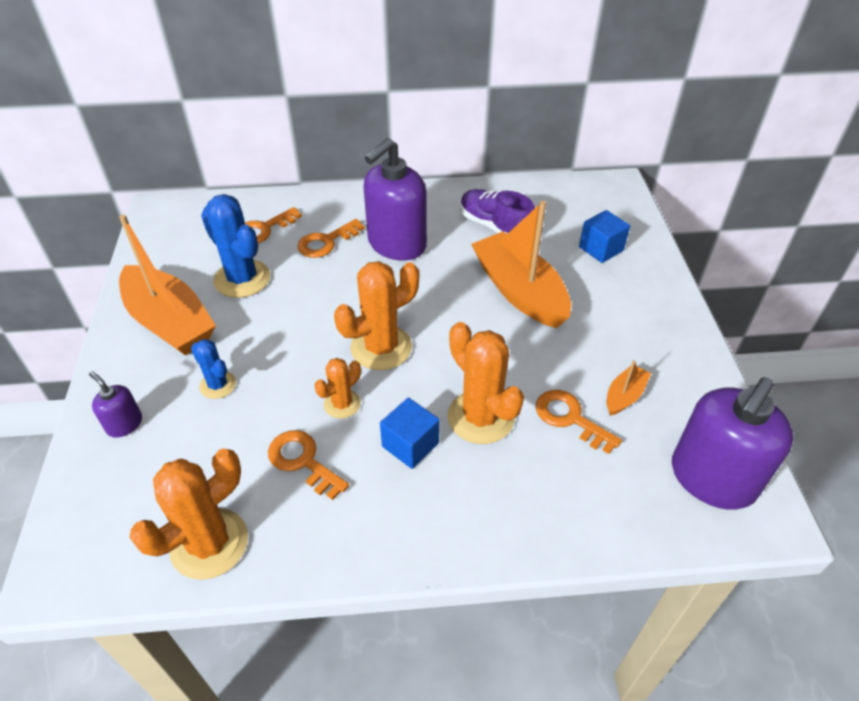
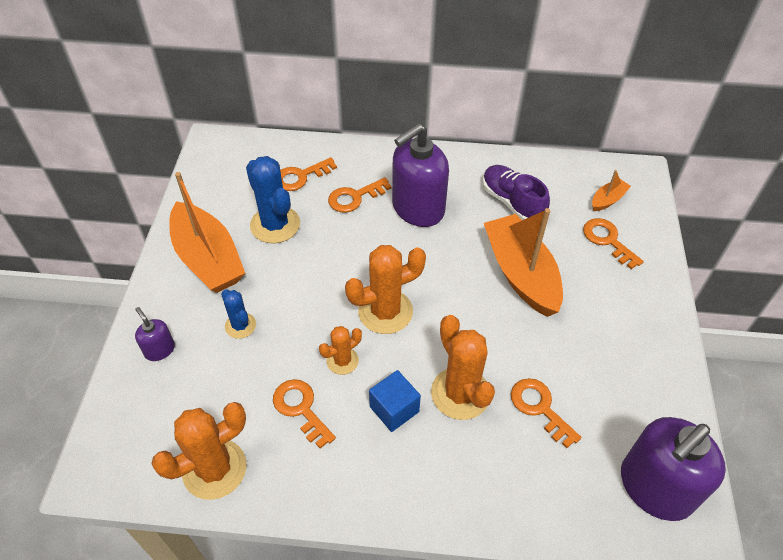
camera: 10 degrees right, 5 degrees up
(601, 249) = (607, 240): blue cube -> orange key
(624, 396) = (594, 394): orange boat -> orange boat (607, 200)

